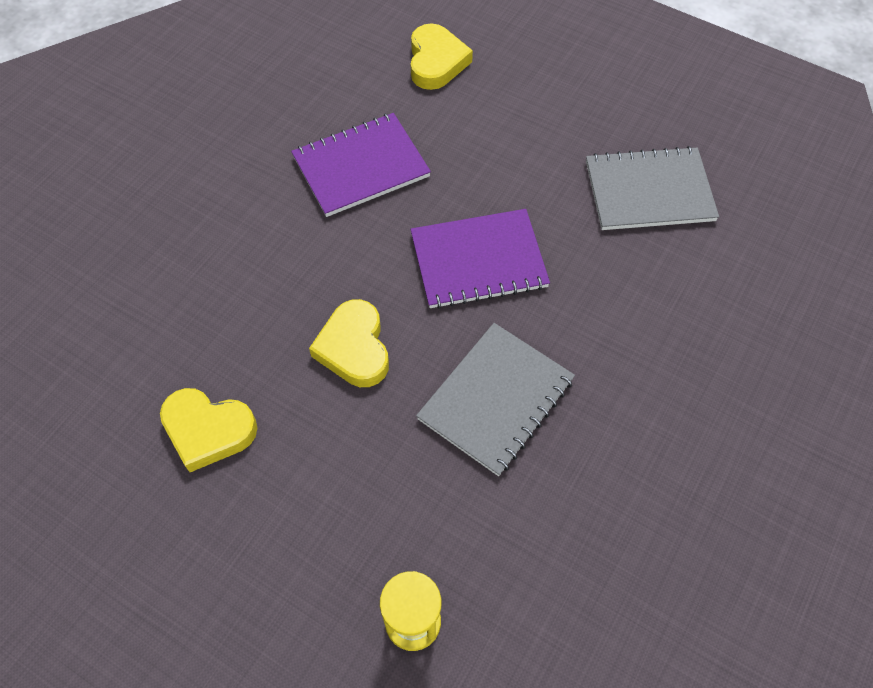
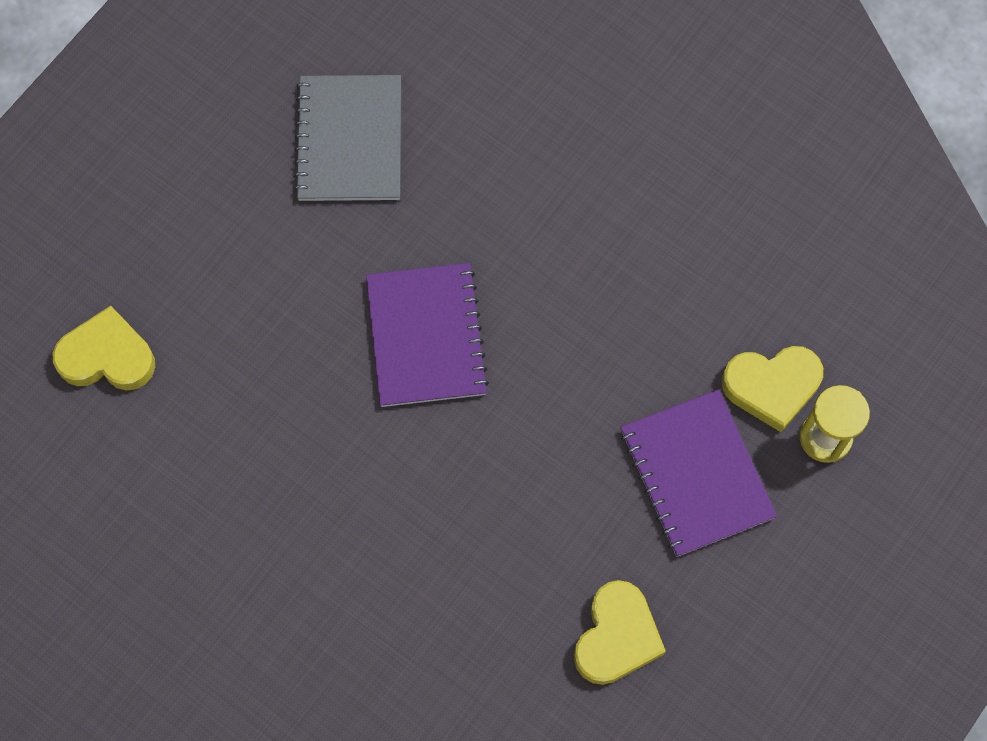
camera: 85 degrees left, 10 degrees up
(354, 348) = (528, 479): yellow heart -> yellow heart (772, 387)
(361, 167) = (272, 460): purple notebook -> purple notebook (696, 474)
(496, 399) = (601, 337): grey notebook -> none

